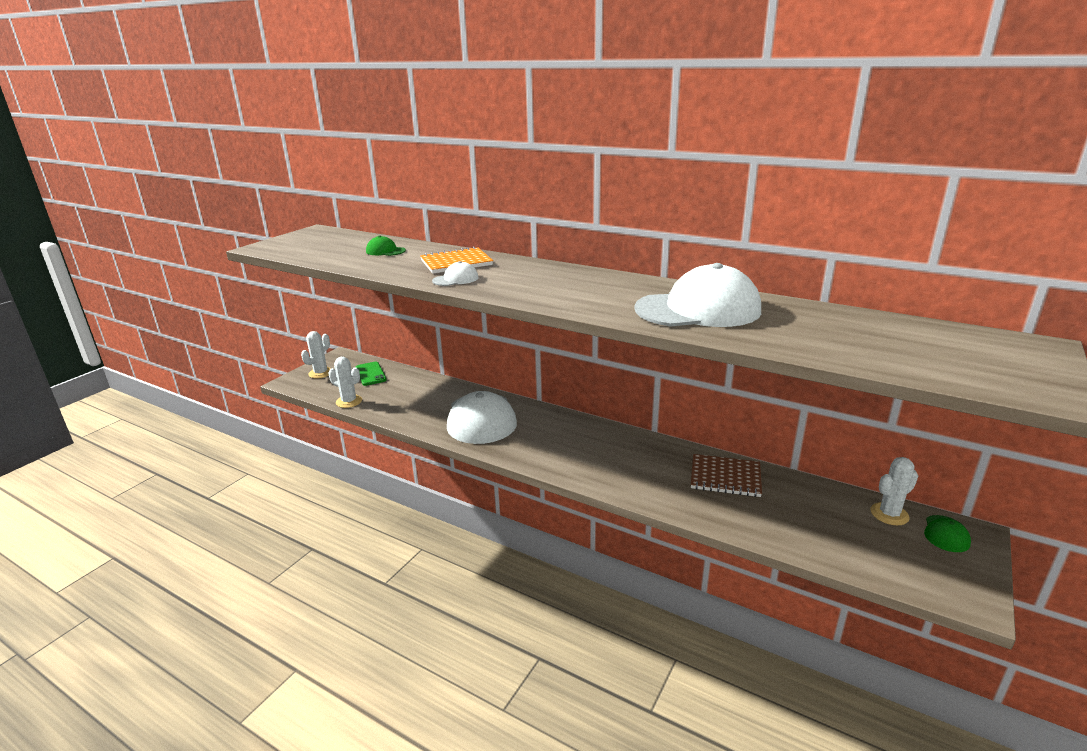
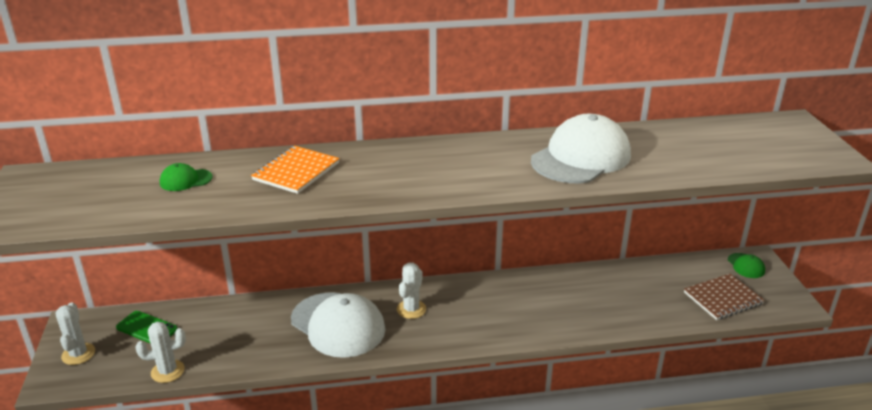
camera: 40 degrees left, 5 degrees up
(455, 279) = (333, 193): white cap -> none
(725, 477) = (589, 287): brown notebook -> brown notebook (723, 298)
(889, 514) = (707, 266): white cactus -> white cactus (411, 309)

